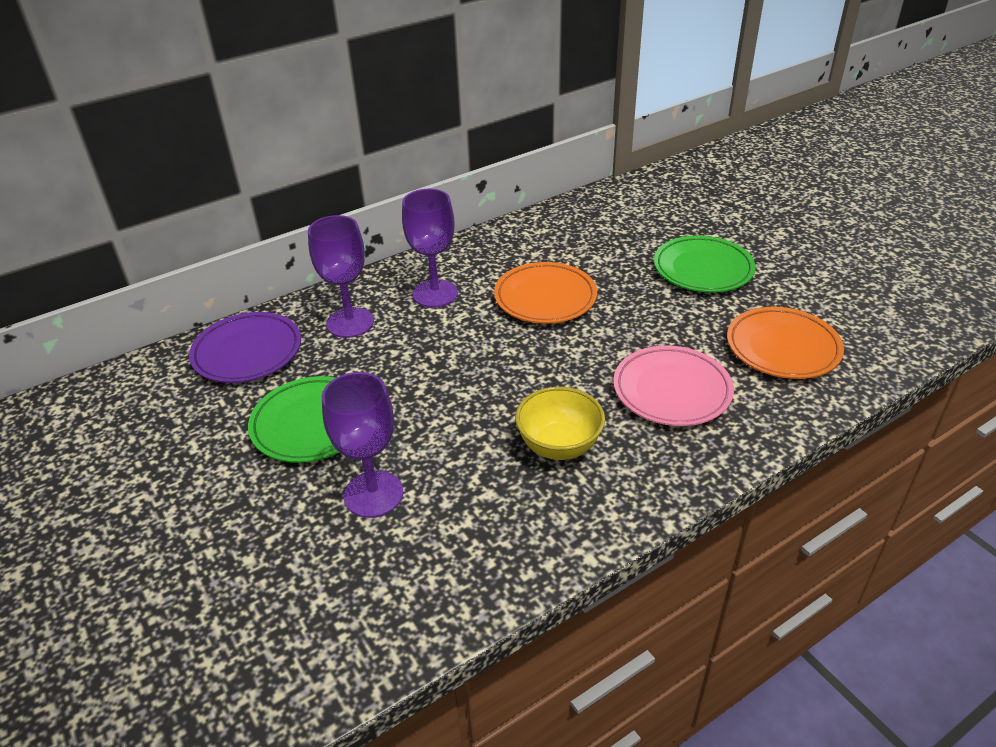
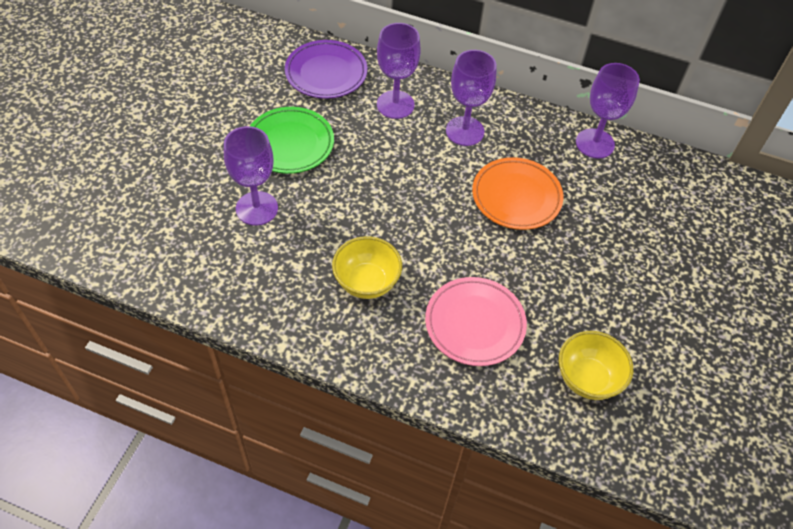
camera: 50 degrees right, 15 degrees up
(530, 229) = (595, 143): none -> purple goblet
(703, 269) = (647, 282): green plate -> none
(782, 348) = (587, 379): orange plate -> yellow bowl

